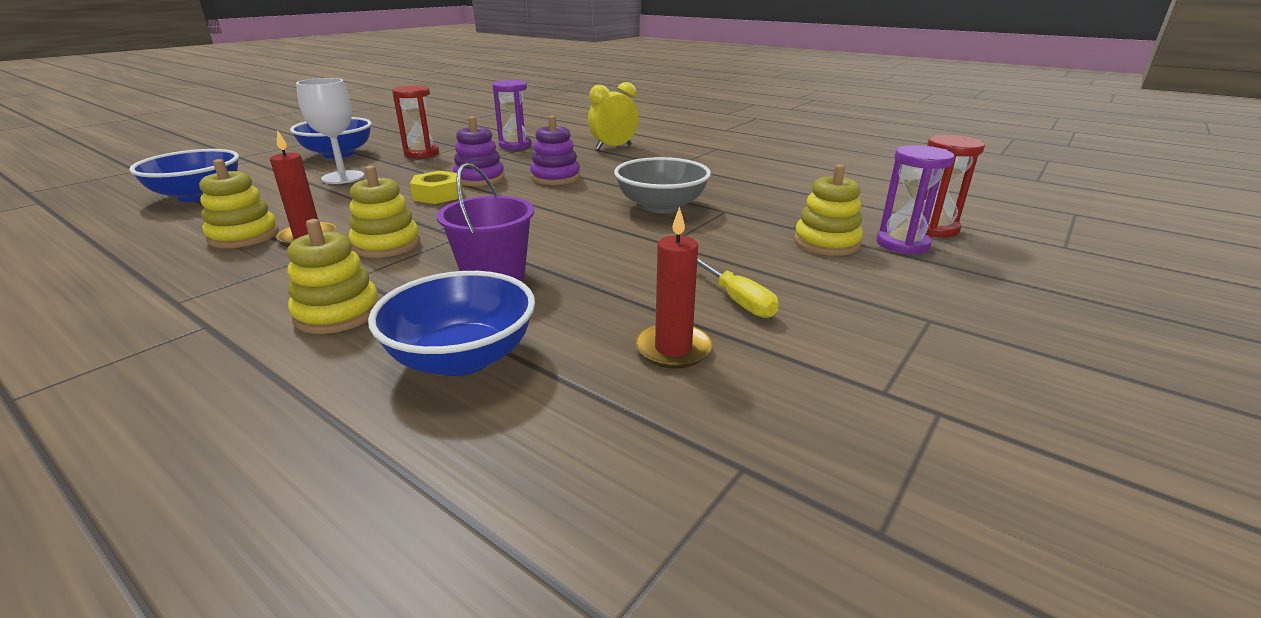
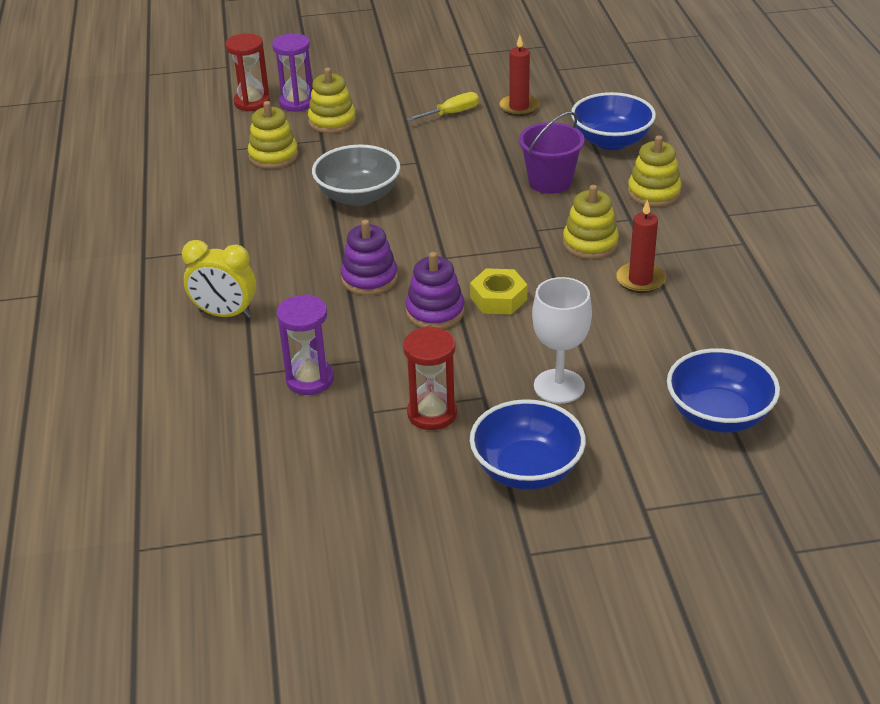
camera: 135 degrees left, 10 degrees up
(244, 236) = (688, 305): yellow stacking toy -> yellow stacking toy (273, 156)
(738, 300) = (451, 113): yellow screwdriver -> yellow screwdriver turned 45 degrees clockwise

